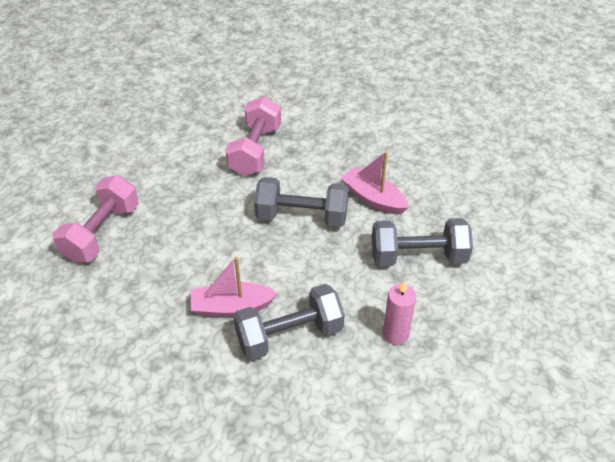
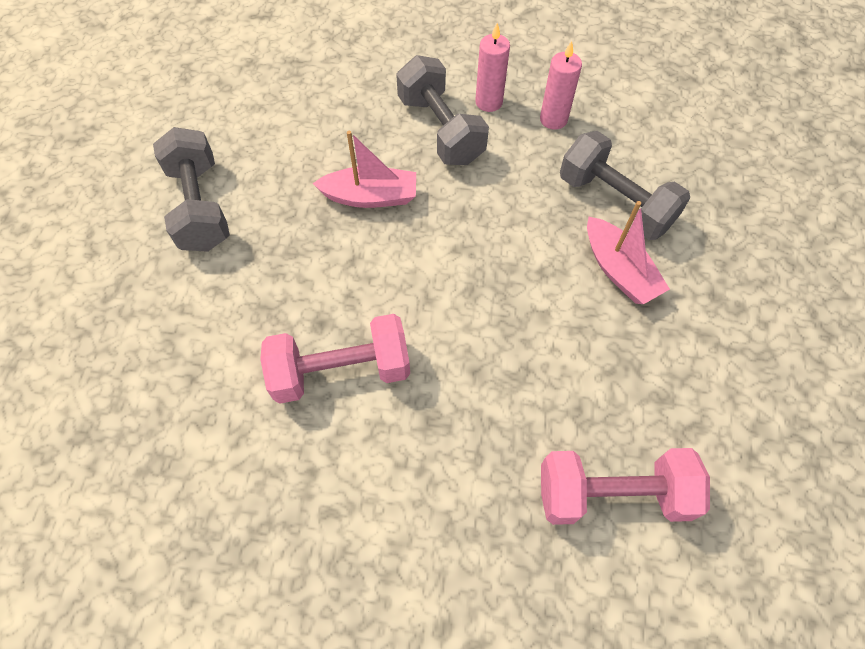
camera: 115 degrees left, 15 degrees up
(302, 216) = (441, 258): grey dumbbell -> grey dumbbell (200, 207)
(373, 198) = (370, 197): pink boat -> pink boat turned 105 degrees counterclockwise
(435, 298) = (489, 102): none -> pink candle

